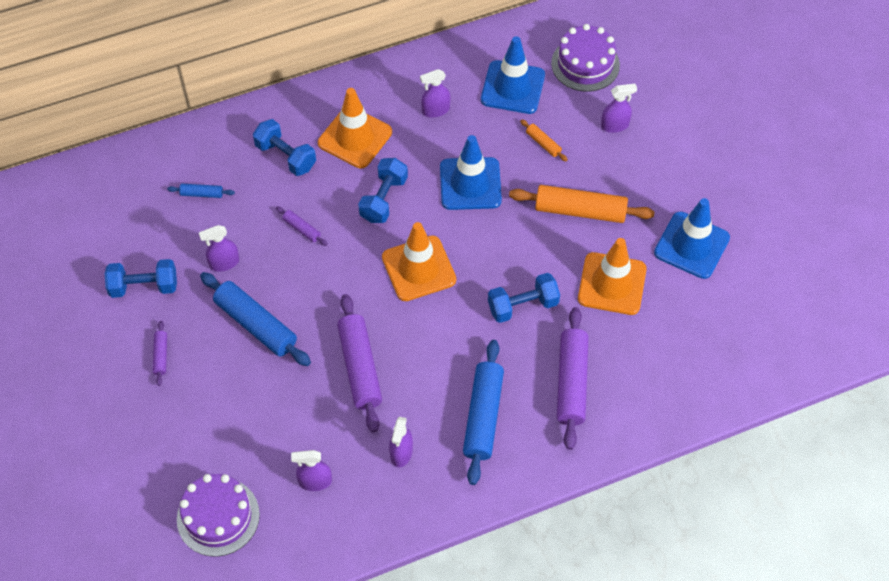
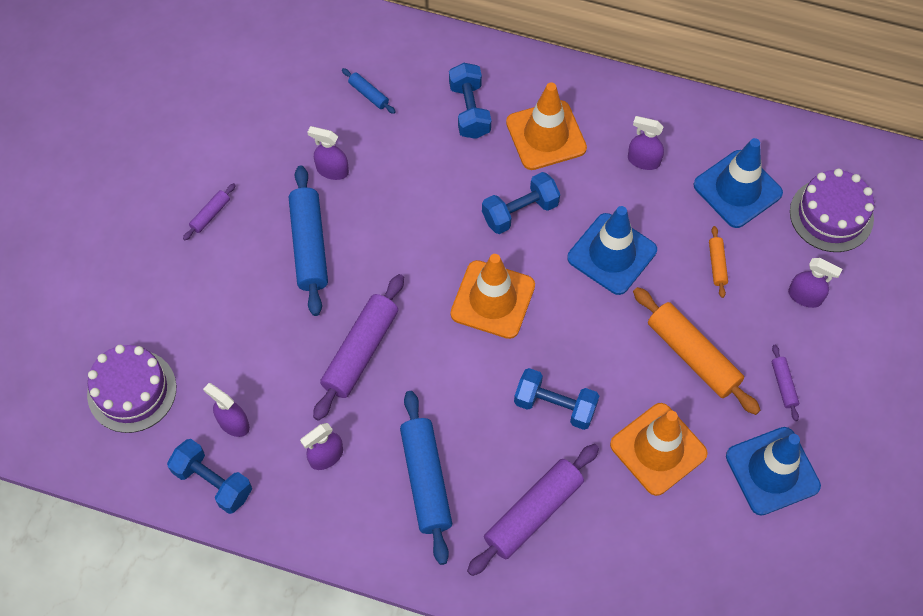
camera: 40 degrees right, 5 degrees up
(144, 287) = (250, 143): blue dumbbell -> blue dumbbell (213, 482)
(302, 229) = (424, 187): purple rolling pin -> purple rolling pin (783, 385)
(483, 416) = (425, 480): blue rolling pin -> blue rolling pin turned 60 degrees counterclockwise

